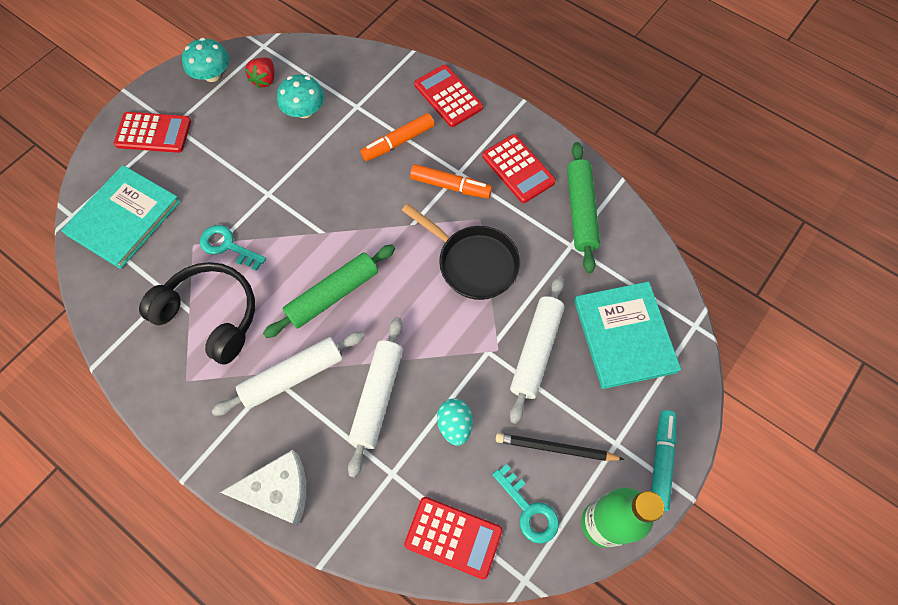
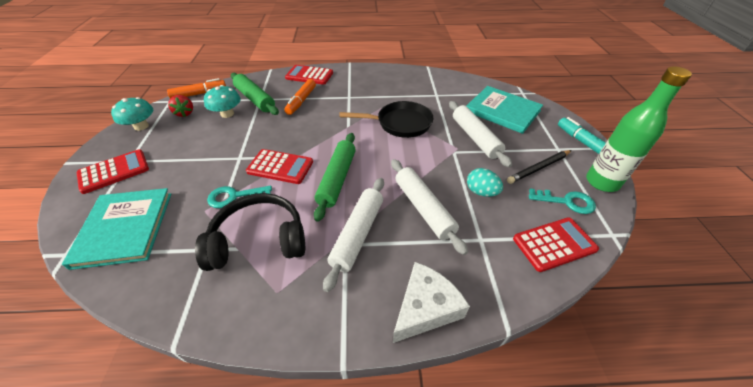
camera: 40 degrees left, 20 degrees down
(450, 186) = (351, 103): orange marker -> orange marker (199, 94)
(518, 169) = (377, 83): red calculator -> red calculator (280, 167)
(581, 211) = (424, 83): green rolling pin -> green rolling pin (255, 99)

